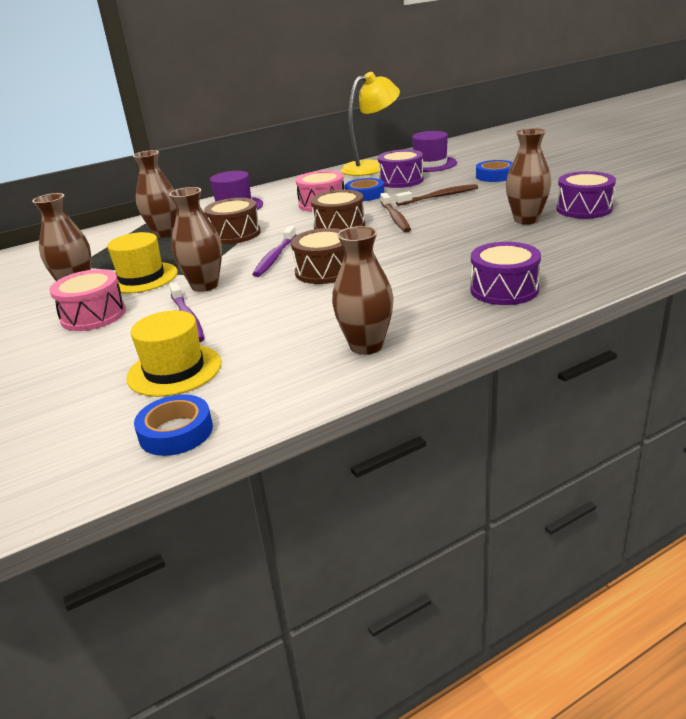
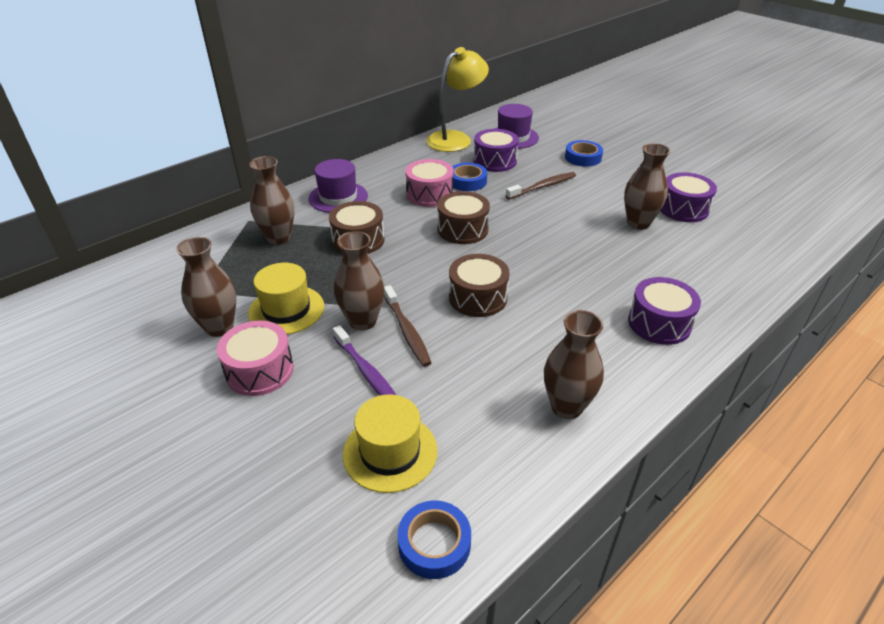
camera: 15 degrees left, 10 degrees up
(275, 257) = (417, 276): purple toothbrush -> none
(395, 218) = (513, 218): brown toothbrush -> brown toothbrush (407, 331)

